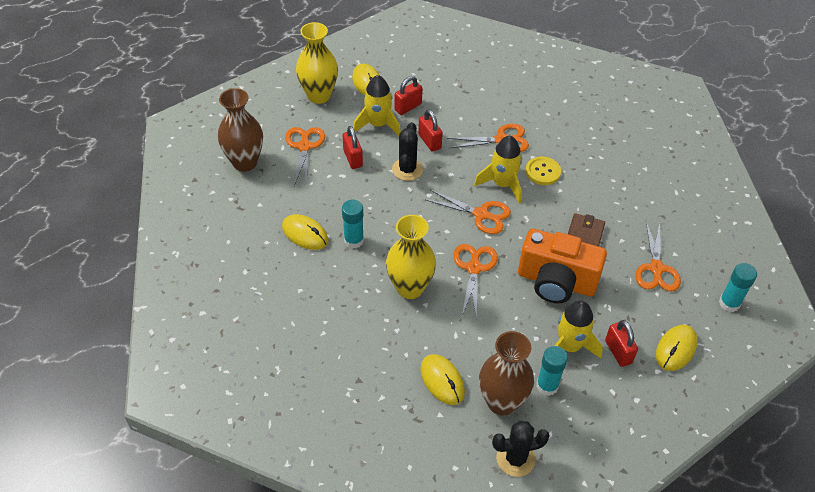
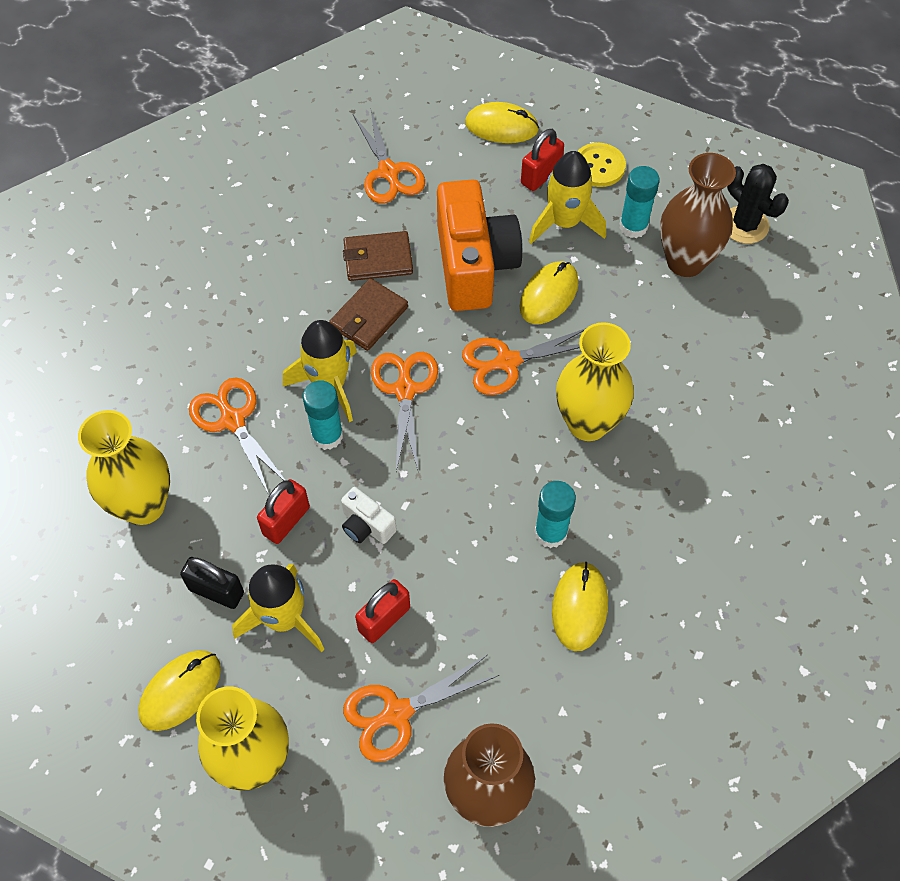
camera: 115 degrees left, 10 degrees up
(407, 169) = (366, 525): black cactus -> white camera
(408, 107) = (216, 591): red padlock -> black padlock
(442, 381) = (700, 330): yellow mouse -> yellow mouse (549, 295)
(470, 96) = (144, 505): none -> yellow vase
(541, 217) = (369, 317): none -> brown wallet
(543, 172) = (276, 344): yellow button -> yellow button (598, 166)
(656, 268) = (388, 172): orange scissors -> orange scissors turned 90 degrees clockwise
(729, 303) = (402, 94): turquoise glue stick -> turquoise glue stick (327, 436)

